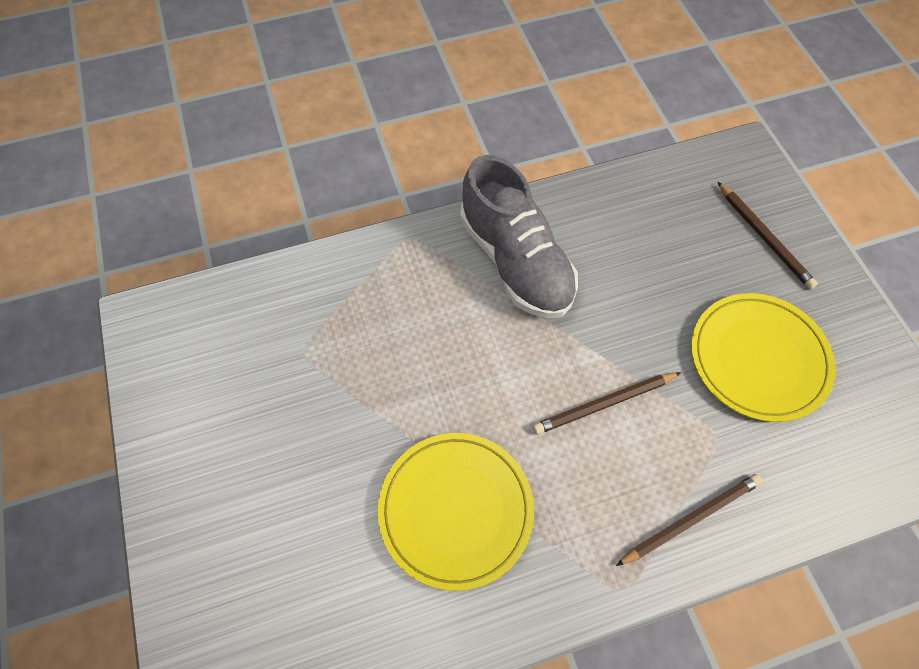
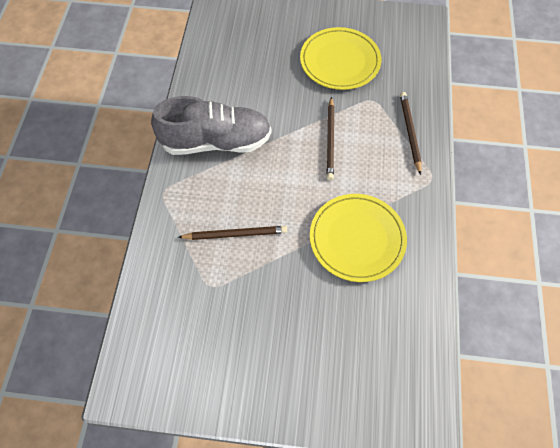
camera: 65 degrees left, 0 degrees up
(764, 237) = (272, 22): brown pencil -> brown pencil (235, 234)

